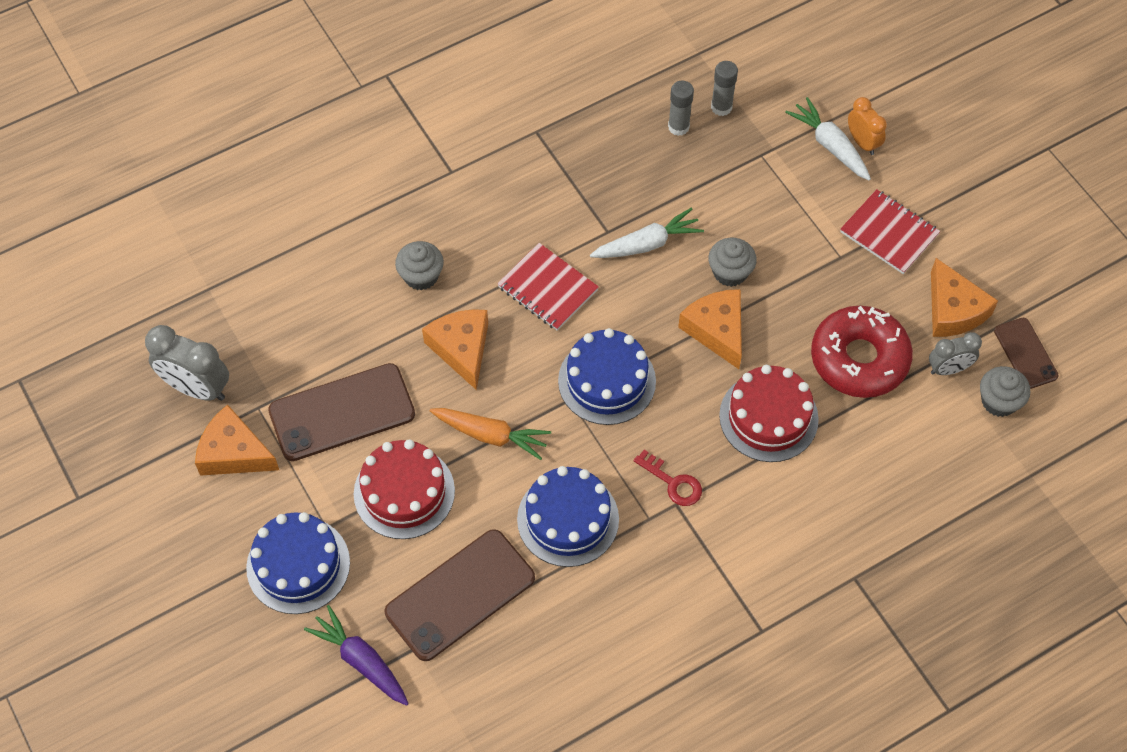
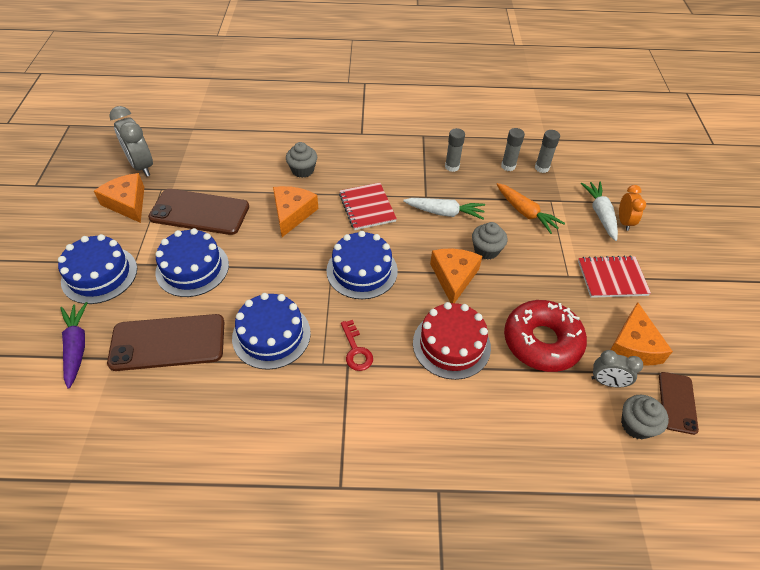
camera: 30 degrees right, 10 degrees down
(404, 492) = (192, 268): red cake -> blue cake
(490, 435) = (268, 264): orange carrot -> orange carrot (525, 213)
(609, 166) = (452, 167): none -> grey glue stick
(889, 233) = (612, 278): red notebook -> red notebook turned 75 degrees counterclockwise

